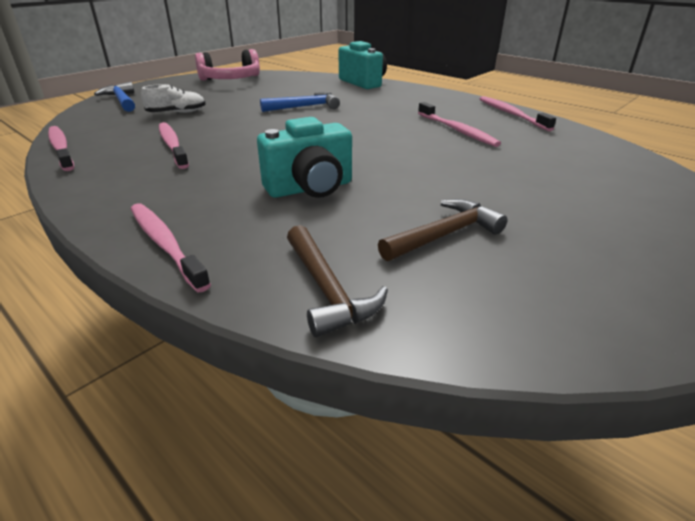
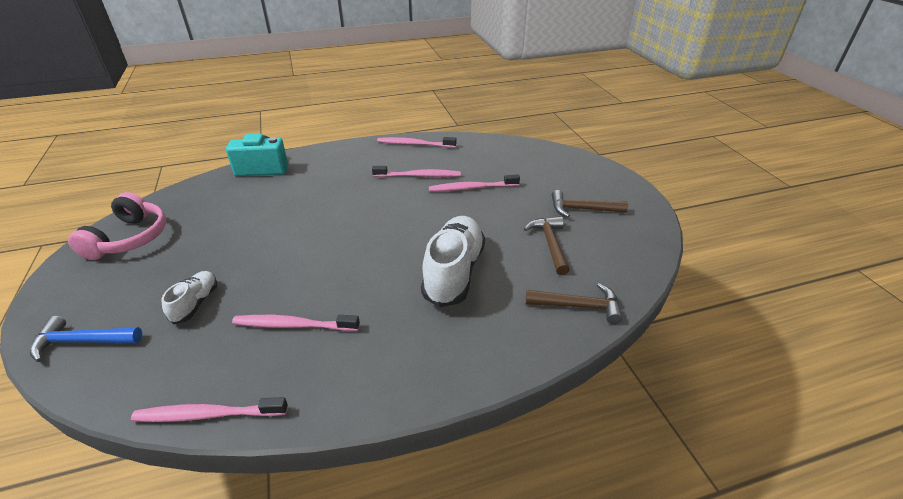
camera: 60 degrees left, 5 degrees up
(165, 244) = (485, 364): pink toothbrush -> pink toothbrush (471, 188)
(304, 107) = (285, 220): blue hammer -> none
(310, 188) = (454, 272): turquoise camera -> white shoe
(575, 242) = (582, 209): none -> brown hammer

